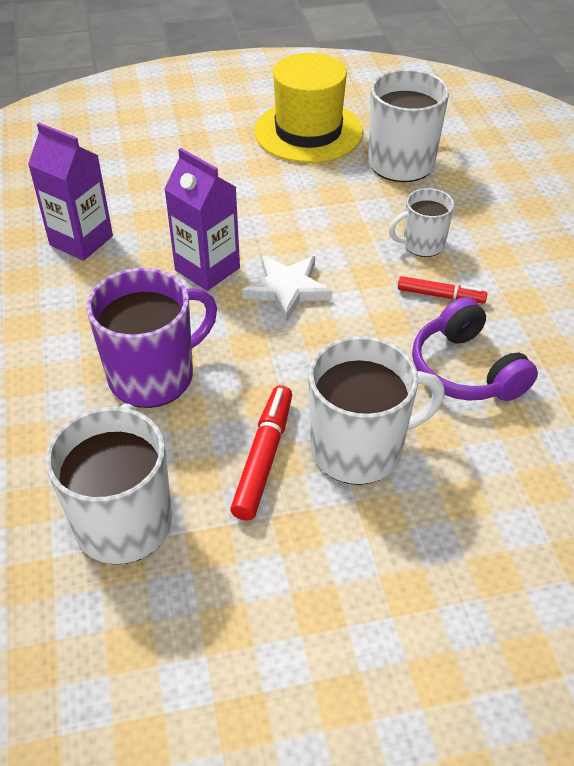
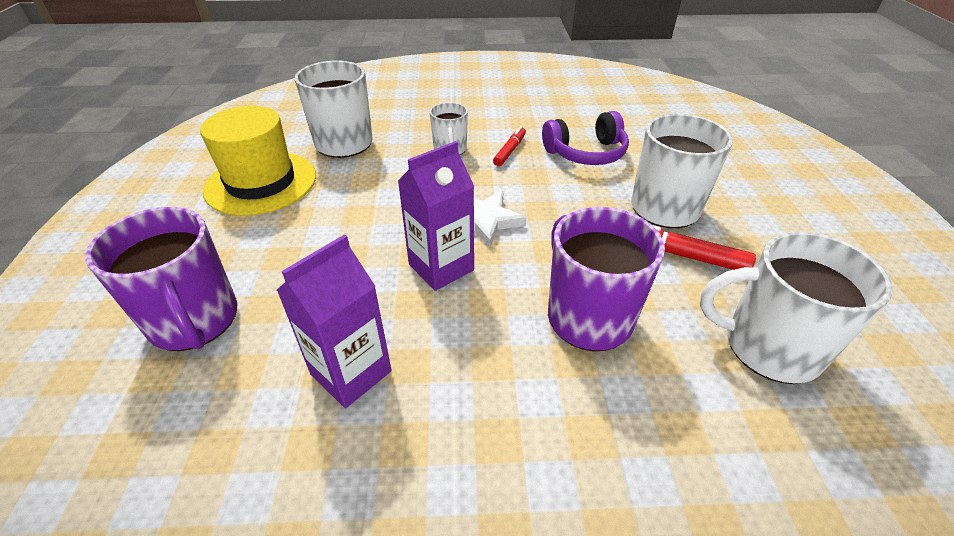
camera: 80 degrees left, 5 degrees down
(126, 154) = (195, 321): none -> purple mug

